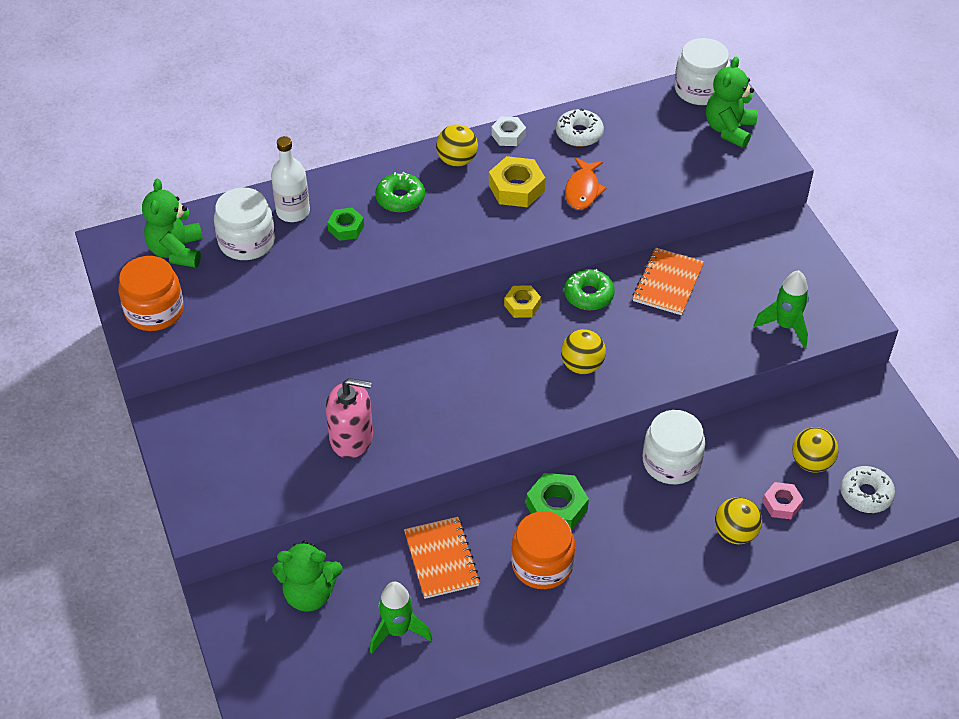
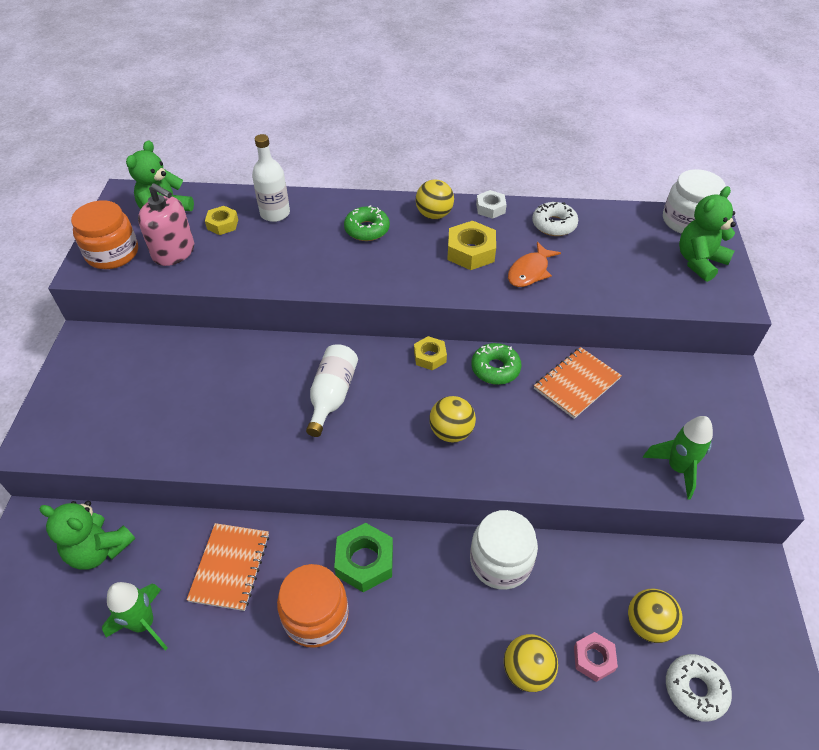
camera: 25 degrees right, 0 degrees up
(247, 241) = (222, 224): white jar -> yellow nut
(346, 228) = (306, 238): green nut -> none
(351, 438) = (207, 420): pink soap dispenser -> pink soap dispenser (174, 252)
(454, 373) = (332, 395): none -> white bottle

